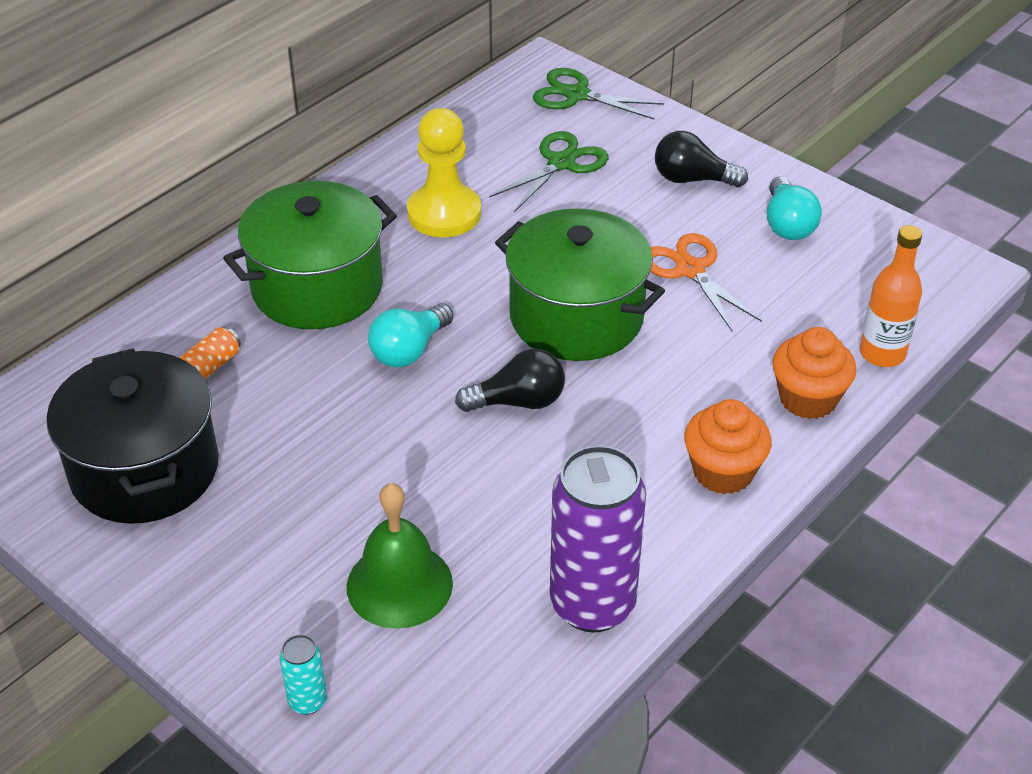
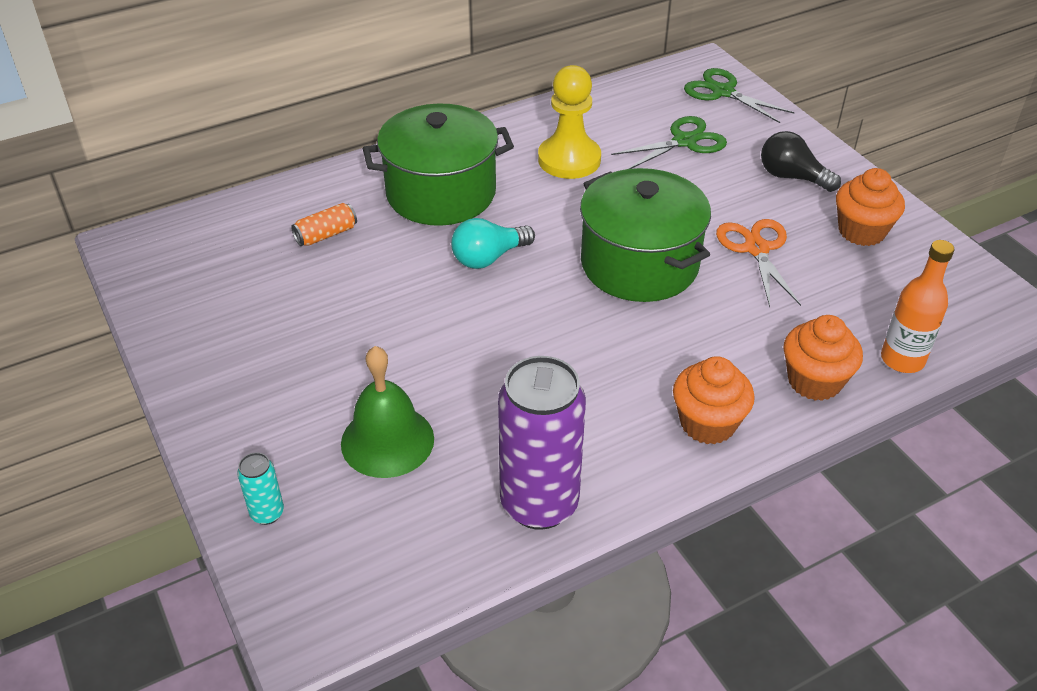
camera: 20 degrees right, 0 degrees up
(144, 469) = (240, 298): black pot -> none
(518, 402) = (557, 320): black light bulb -> none
(787, 224) = (861, 231): turquoise light bulb -> orange cupcake

